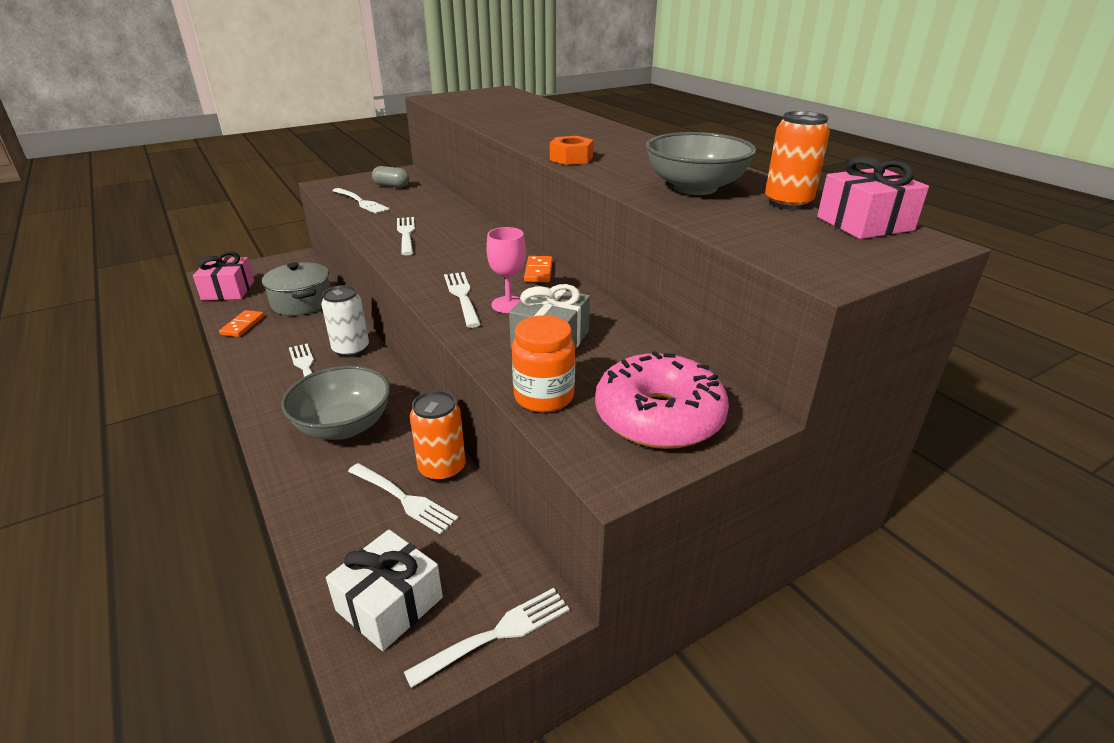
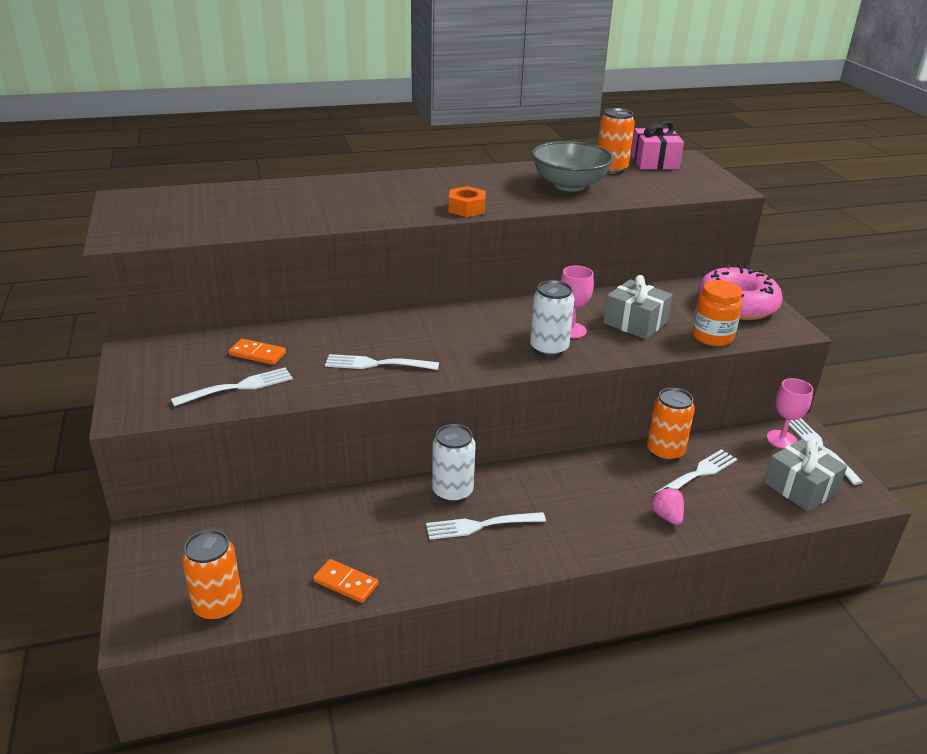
camera: 75 degrees left, 0 degrees up
(228, 290) = (218, 606): pink gift -> orange can
(302, 302) = (308, 529): grey pot -> none
(321, 477) = (666, 516): none -> pink strawberry
(344, 426) = (595, 501): grey bowl -> none
(389, 604) = (800, 487): white gift -> grey gift
(392, 186) = (191, 361): grey capsule -> none
(462, 297) = (549, 348): white fork -> white can
(504, 584) = (781, 439): none -> pink goblet
(538, 271) = (511, 308): orange domino -> orange domino (257, 354)

